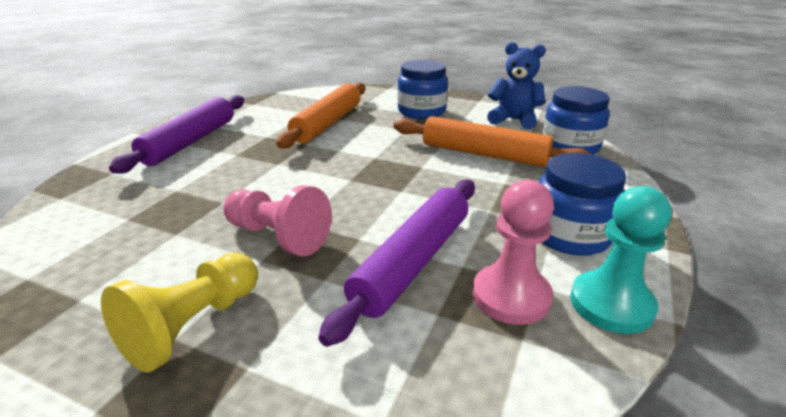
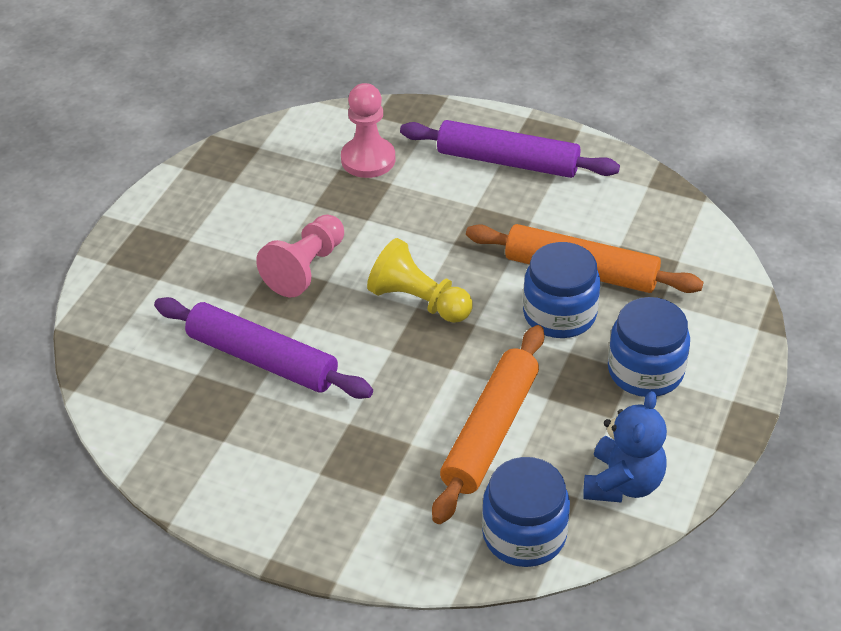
camera: 90 degrees right, 15 degrees up
(193, 325) = (200, 245): yellow pawn -> yellow pawn (418, 301)
(511, 296) = (211, 420): pink pawn -> pink pawn (368, 159)
(570, 234) = (298, 481): blue jar -> blue jar (559, 314)
(611, 304) = (195, 485): turquoise pawn -> none

